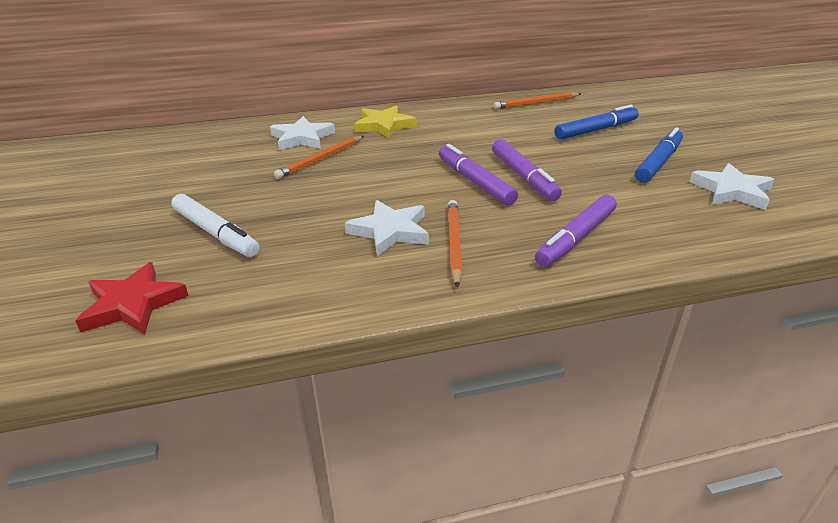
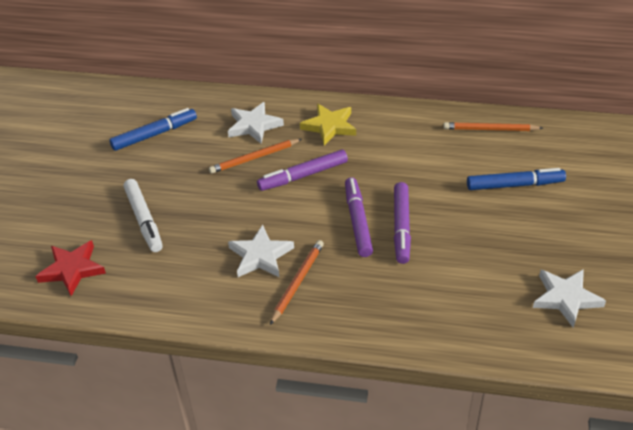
camera: 25 degrees right, 10 degrees up
(576, 238) = (390, 306): purple marker -> purple marker (303, 176)
(658, 162) = (533, 244): blue marker -> blue marker (154, 134)

